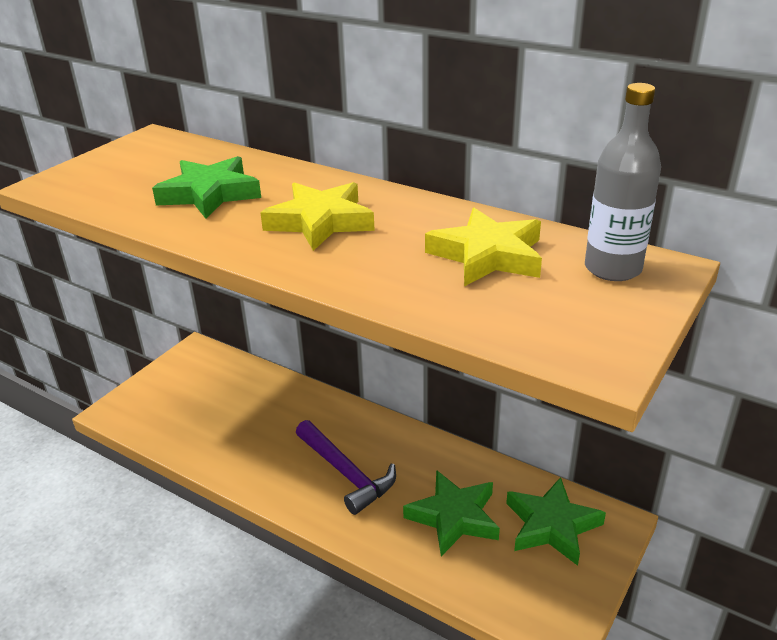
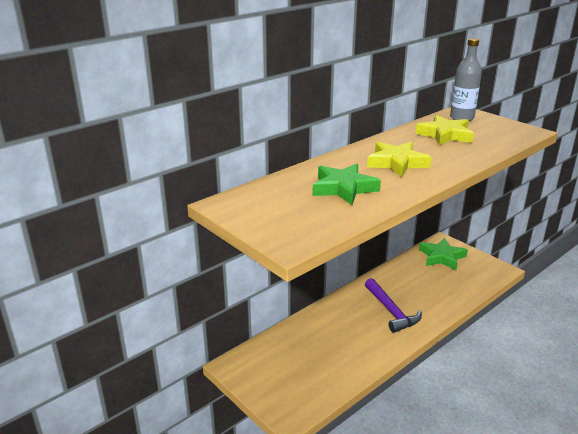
camera: 75 degrees left, 5 degrees down
(346, 473) = (391, 311): purple hammer -> purple hammer turned 90 degrees clockwise
(454, 517) = (432, 282): green star -> none

